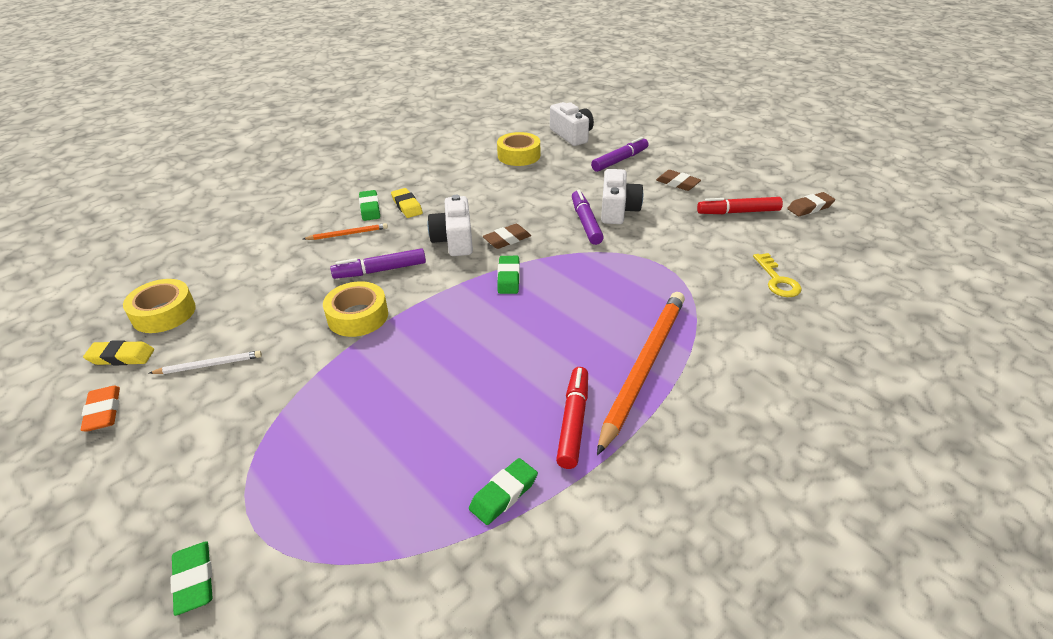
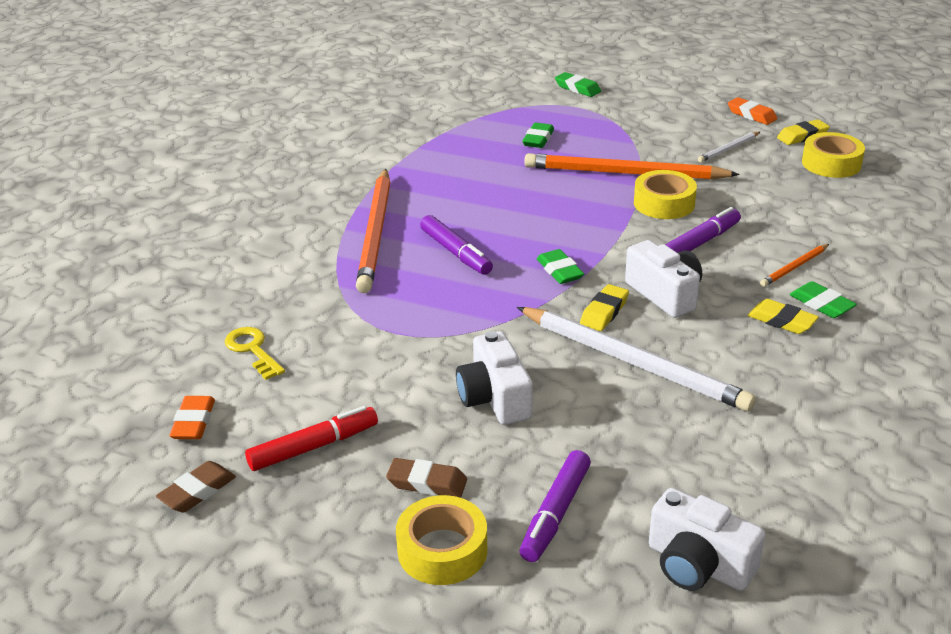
camera: 155 degrees right, 5 degrees down
(345, 366) = (624, 173): none -> orange pencil
(503, 494) = (438, 148): green eraser -> green eraser (538, 139)
(507, 240) = (604, 312): brown eraser -> yellow eraser
(519, 155) = (739, 468): yellow tape -> yellow tape (442, 550)
(520, 207) = (633, 362): none -> white pencil
(573, 422) = (415, 189): red marker -> none
(586, 223) = (525, 364): purple marker -> purple marker (456, 253)
(818, 242) = (194, 422): none -> orange eraser

